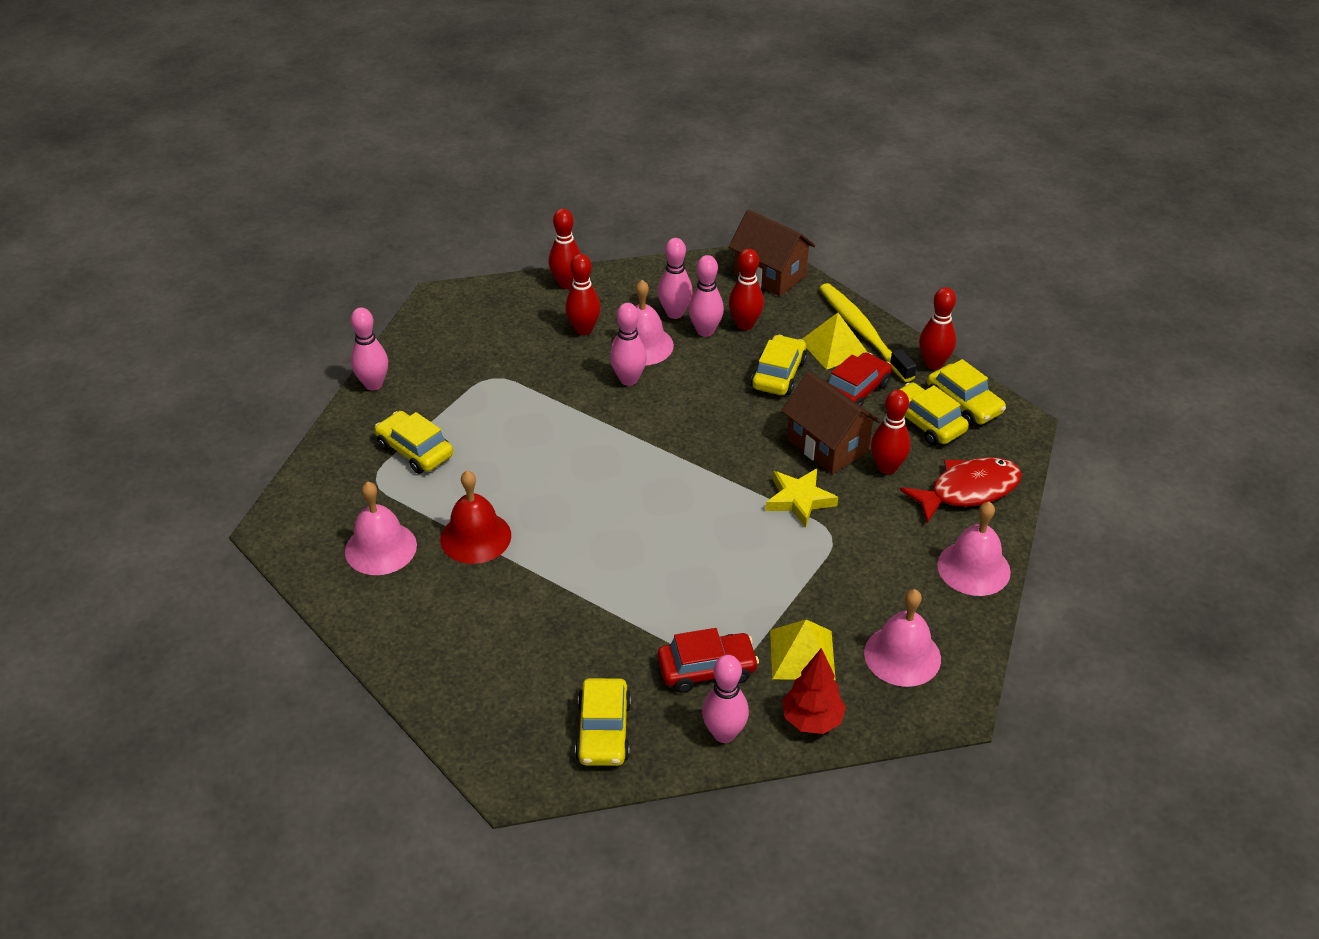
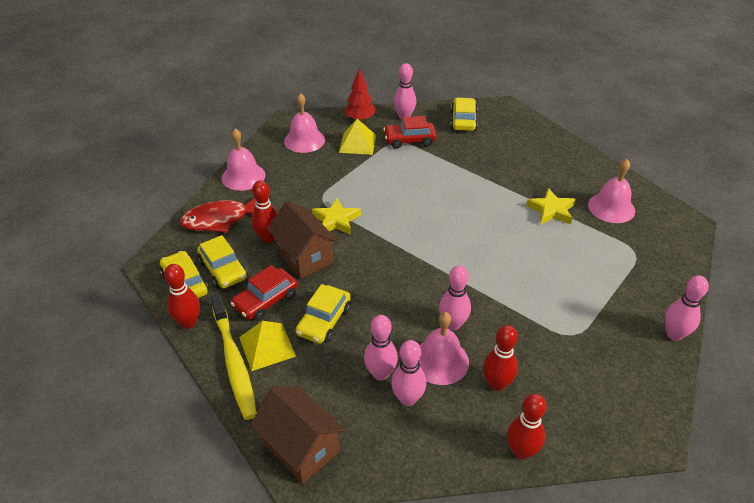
camera: 175 degrees left, 0 degrees up
(415, 450) = (614, 272): yellow car -> none
(475, 537) = (551, 210): red bell -> yellow star
(745, 324) = (341, 379): red bowling pin -> none

